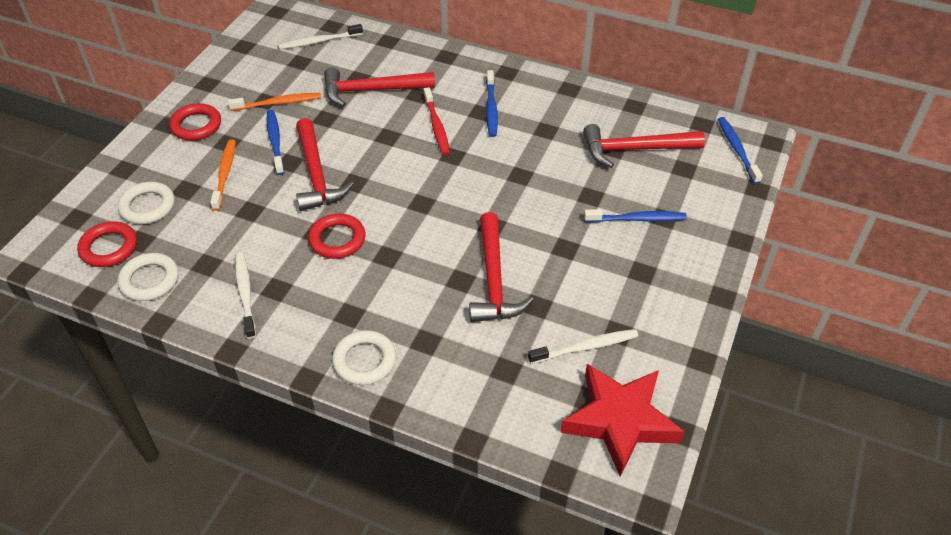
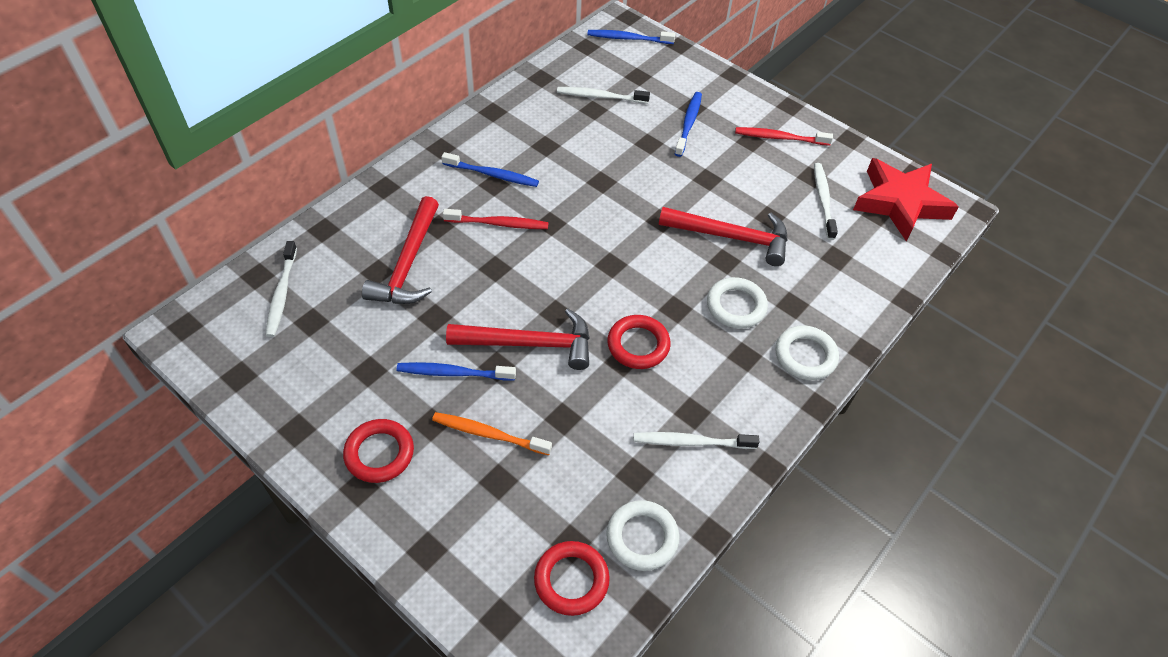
camera: 75 degrees left, 5 degrees up
(147, 206) = (512, 527): white ring -> white ring (736, 306)
(278, 103) = (382, 358): orange toothbrush -> none
(634, 149) = (600, 96): red hammer -> white toothbrush
(662, 295) = (779, 138): none -> red toothbrush

